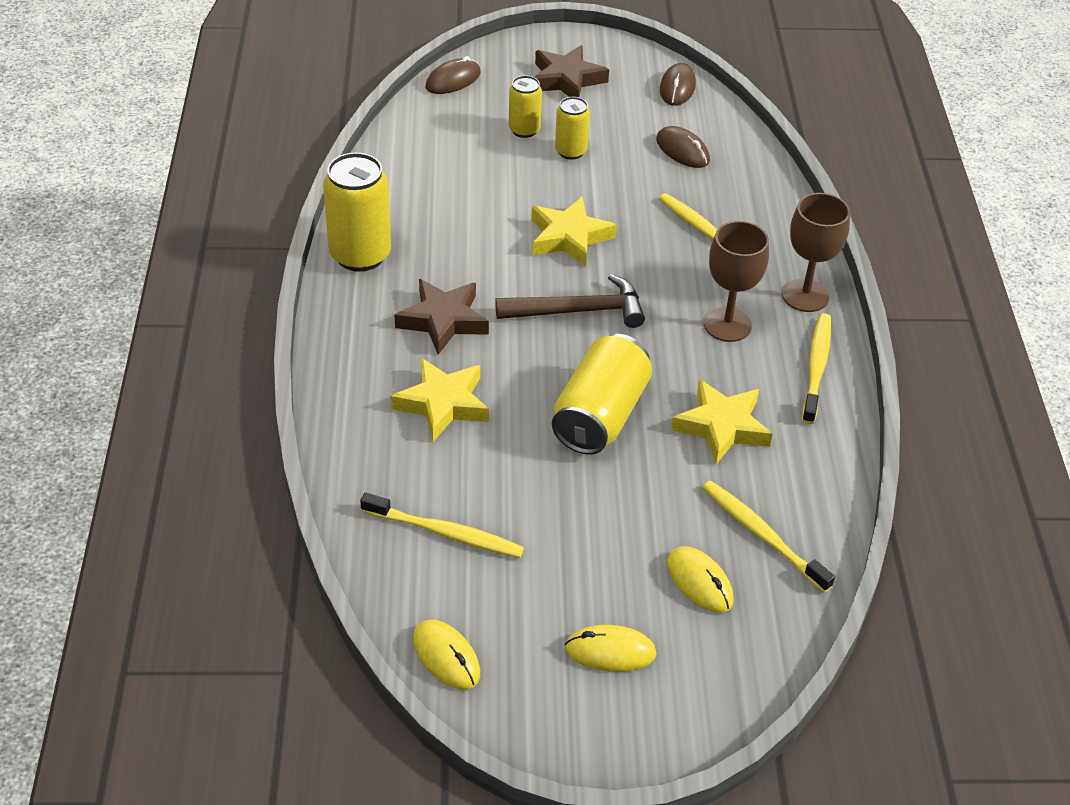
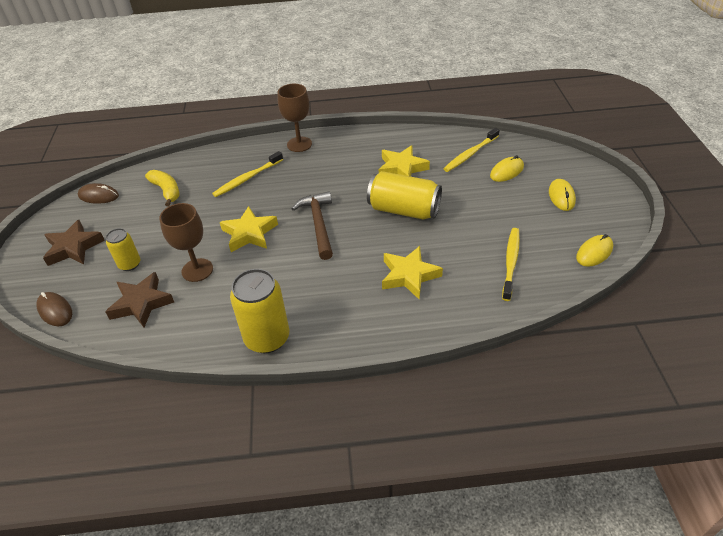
camera: 90 degrees left, 0 degrees up
(443, 320) = (333, 284): brown star -> brown star (141, 303)
(570, 151) = (159, 239): yellow can -> none
(682, 150) = (166, 191): brown mouse -> yellow banana
(727, 325) = (324, 169): brown goblet -> brown goblet (197, 270)
(816, 367) = (352, 140): yellow toothbrush -> none

